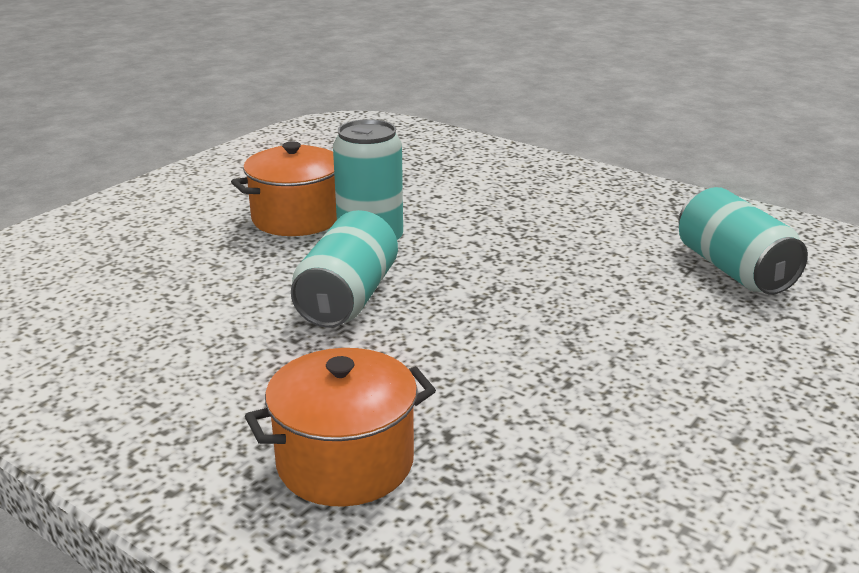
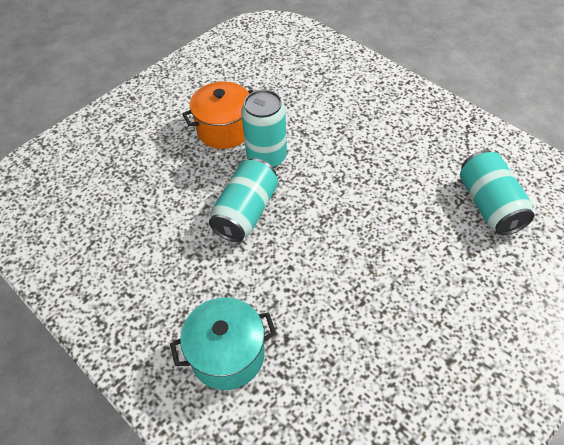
camera: 10 degrees right, 25 degrees up
(345, 462) = (227, 355): orange pot -> turquoise pot

